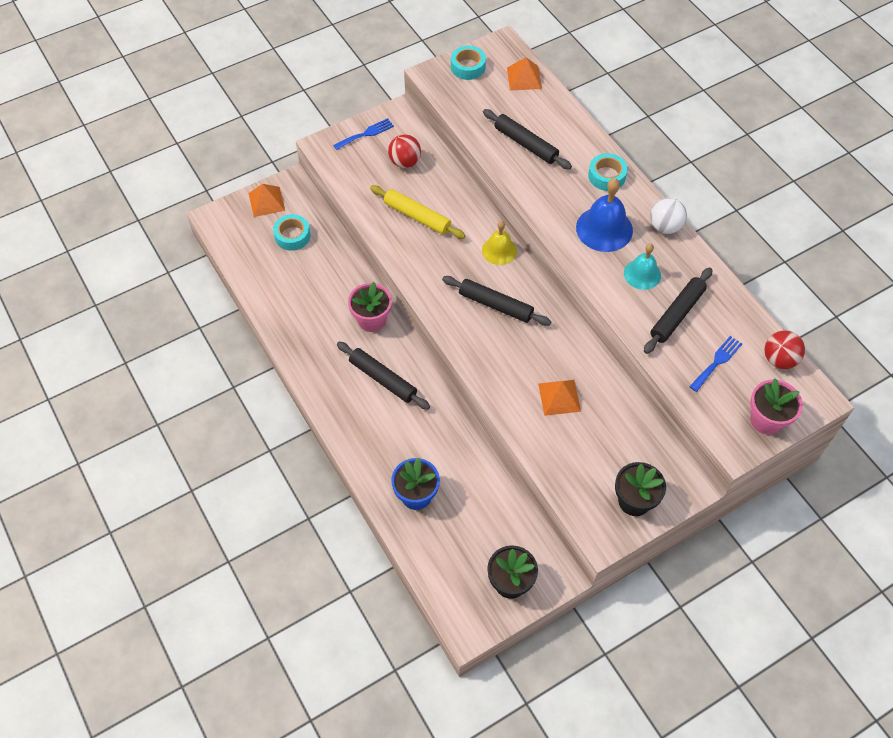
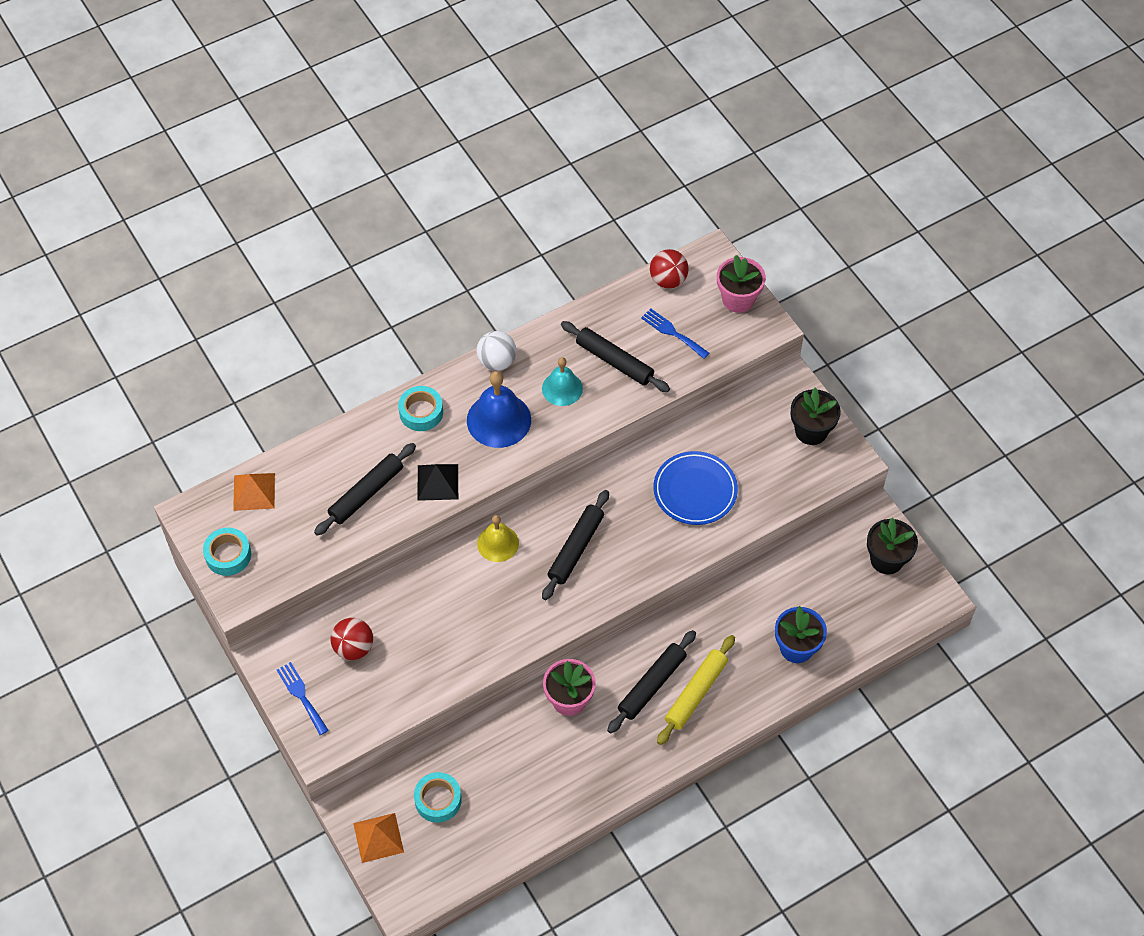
camera: 90 degrees left, 0 degrees up
(417, 216) = (443, 632): yellow rolling pin -> yellow rolling pin (695, 693)
(539, 189) = (437, 482): none -> black pyramid
(559, 397) = (695, 490): orange pyramid -> blue plate

